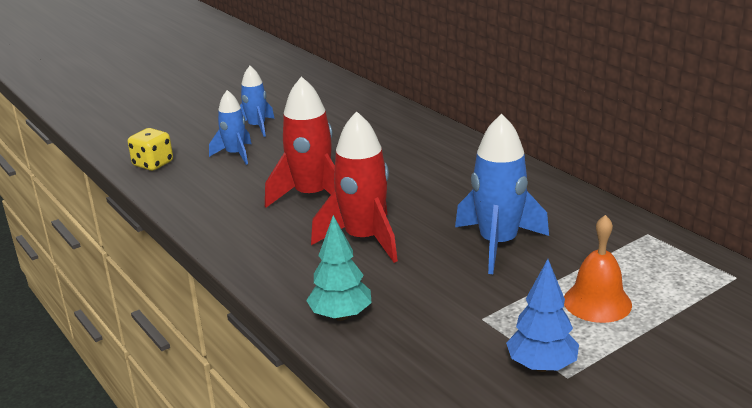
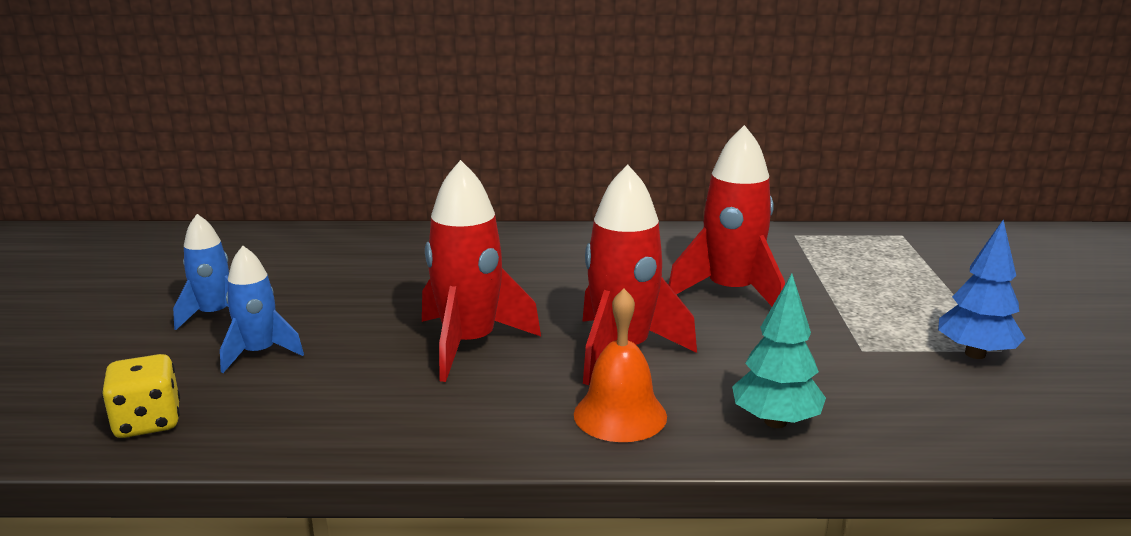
camera: 55 degrees left, 5 degrees down
(498, 244) = (730, 293): blue rocket -> red rocket
(597, 302) = (887, 293): orange bell -> orange bell (620, 415)

